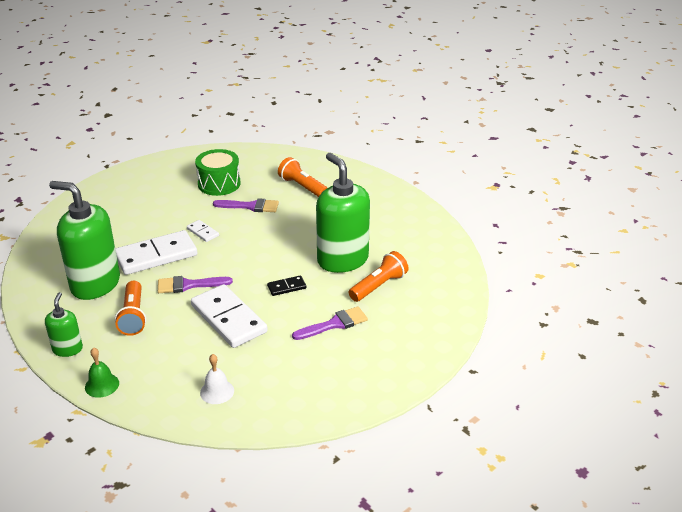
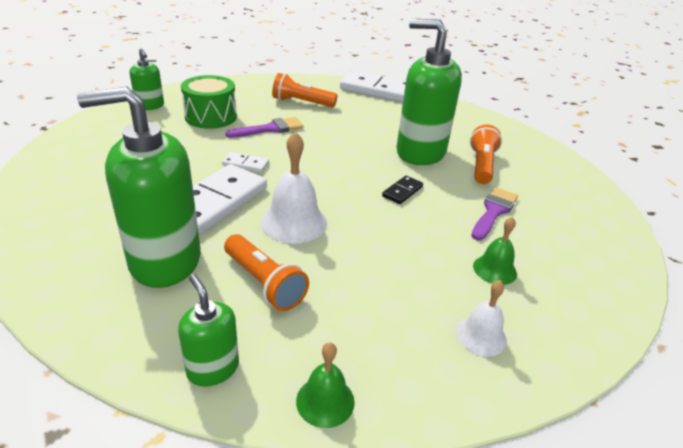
camera: 35 degrees left, 0 degrees up
(186, 163) = (150, 106): none -> green soap dispenser
(189, 285) = (294, 222): purple brush -> white bell
(229, 319) = (385, 243): white domino -> white domino (377, 90)
(278, 361) = (494, 269): none -> green bell

